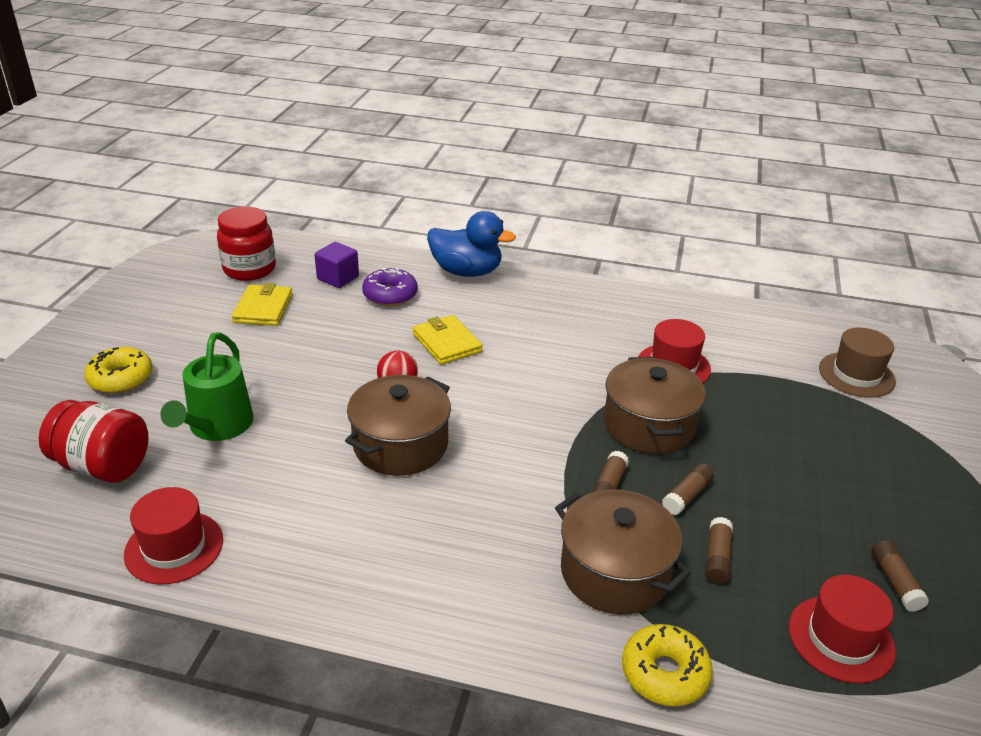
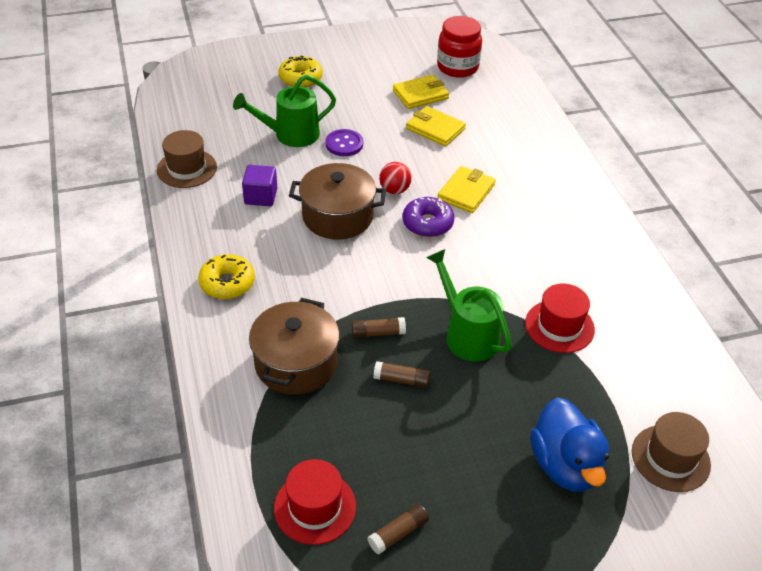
camera: 60 degrees right, 10 degrees up
(103, 466) = (226, 112): red jar -> none
(174, 547) = (187, 168): red hat -> brown hat
(283, 392) = (344, 144): none -> purple button
(330, 322) = (435, 129): none -> yellow wallet
(338, 278) = (490, 108): purple cube -> purple cube (261, 196)
(390, 295) = (495, 141): purple donut -> purple donut (427, 223)
(466, 272) = (568, 165): blue duck -> blue duck (565, 465)
(649, 425) = (467, 334): brown pot -> green watering can
(664, 673) = (224, 415): yellow donut -> yellow donut (227, 283)
(717, 558) = (348, 415): brown glue stick -> none

